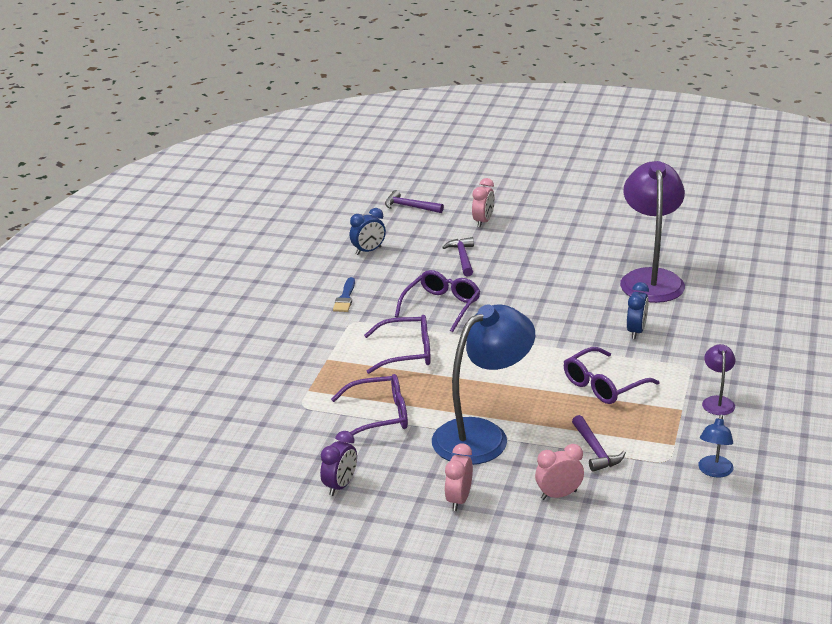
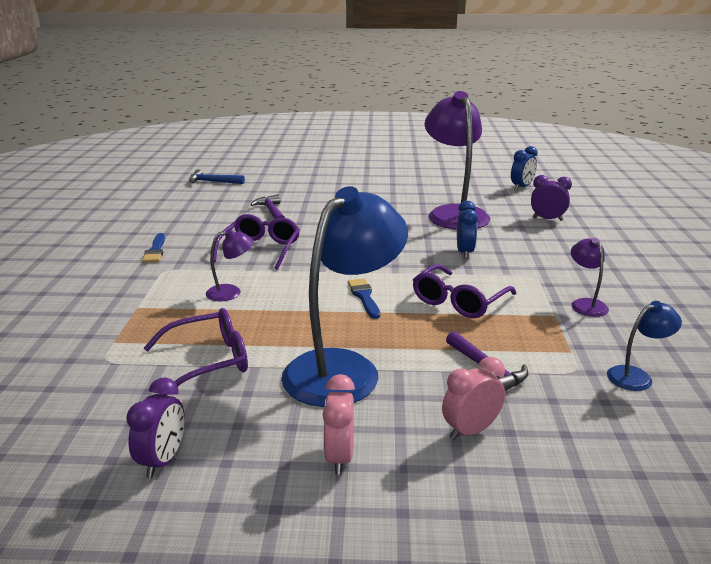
camera: 15 degrees left, 5 degrees down
(368, 251) = (176, 213): blue clock -> blue clock (522, 187)
(407, 353) = (231, 292): purple glasses -> purple lamp
(410, 207) = (213, 182): purple hammer -> blue hammer
(483, 222) = (283, 187): pink clock -> none
(521, 371) = (364, 297): none -> blue brush
(714, 471) = (636, 376): blue lamp -> blue lamp turned 120 degrees counterclockwise
(746, 297) = (547, 219): none -> purple clock

